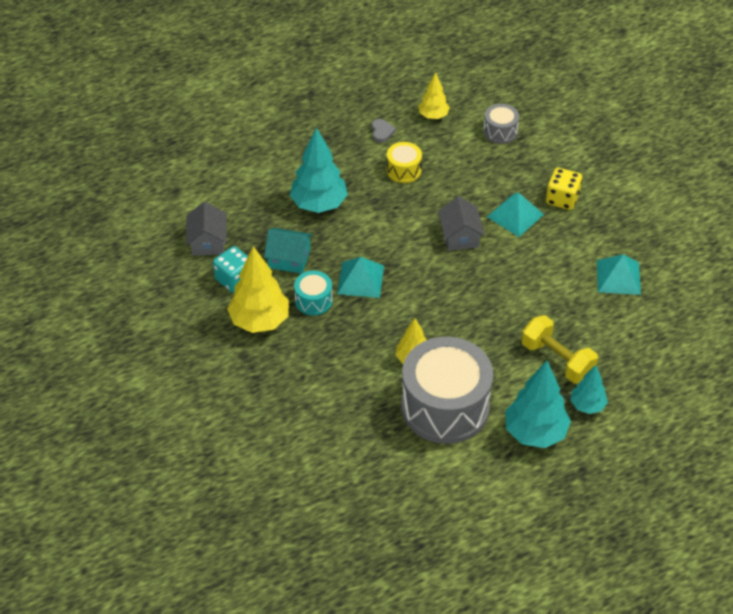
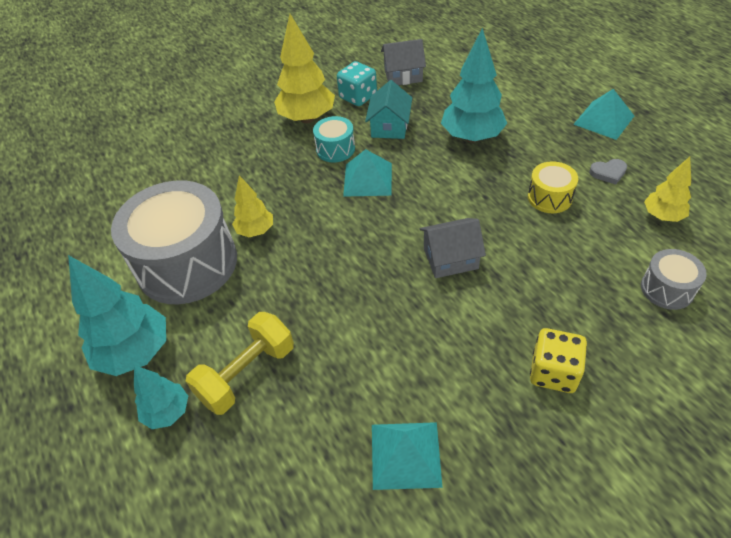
camera: 90 degrees right, 0 degrees up
(515, 215) = (503, 315): turquoise pyramid -> turquoise pyramid (604, 120)

